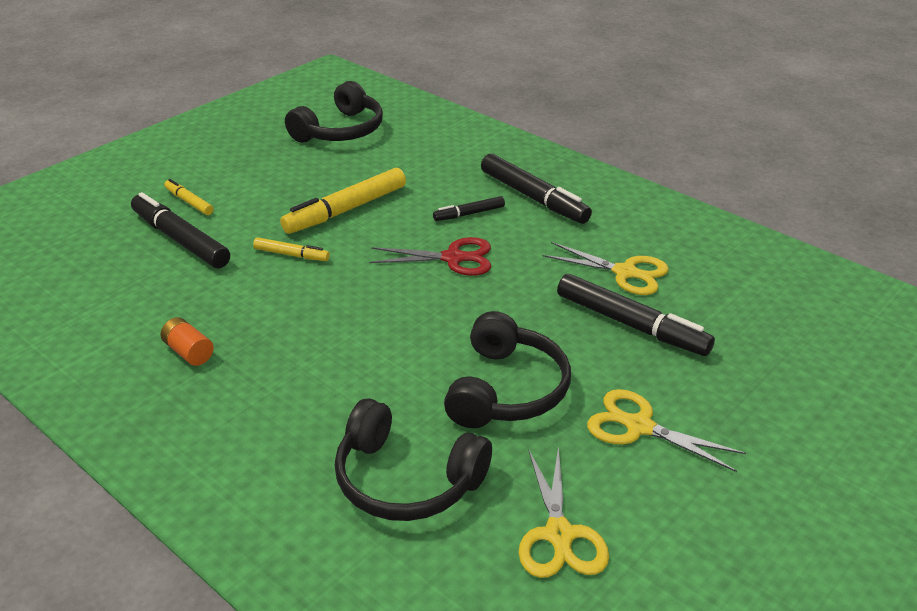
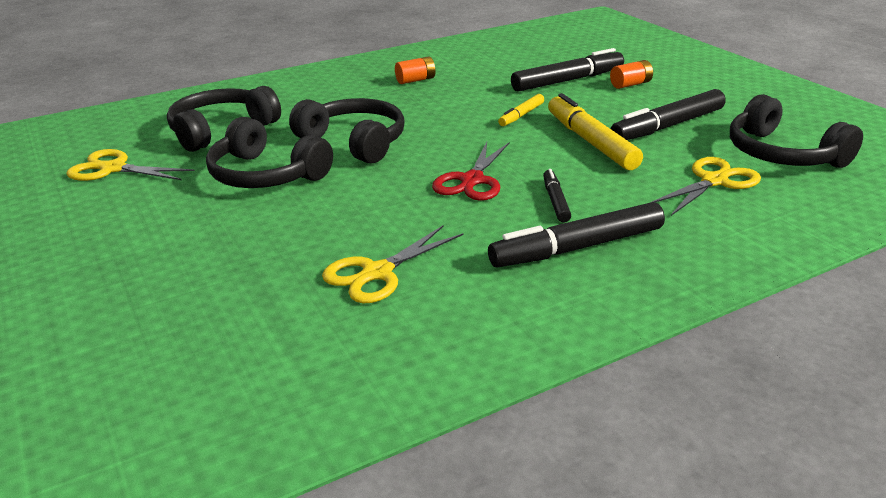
camera: 110 degrees right, 5 degrees down
(189, 202) = (630, 84): yellow marker -> orange battery
(399, 350) = (354, 142): none -> black headphones
(631, 325) = (287, 252): black marker -> black marker (667, 126)
(638, 426) = (161, 221): yellow scissors -> yellow scissors (714, 181)

